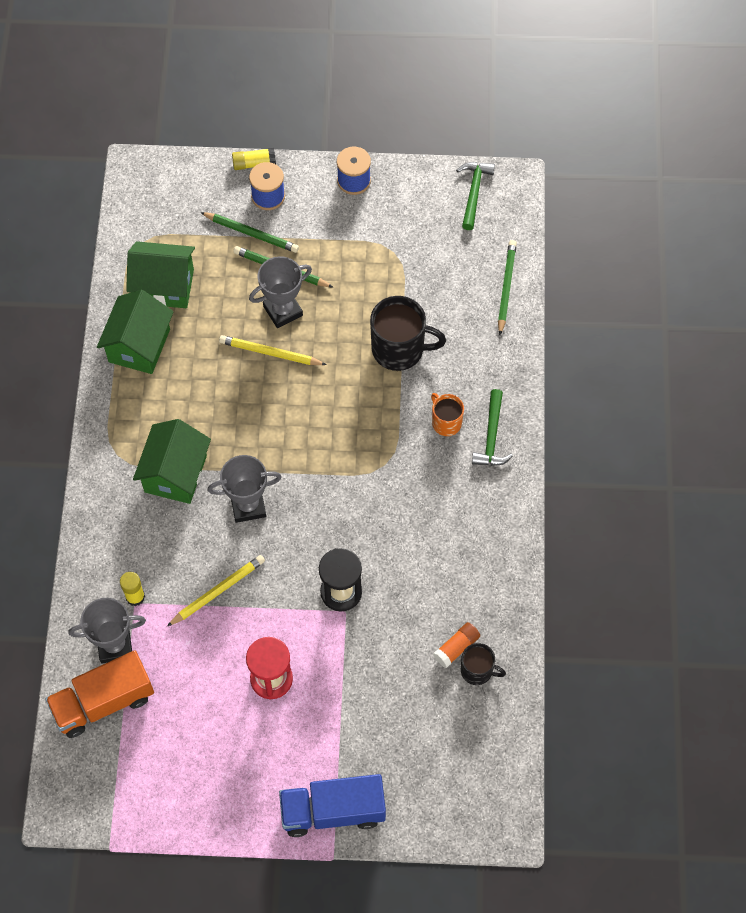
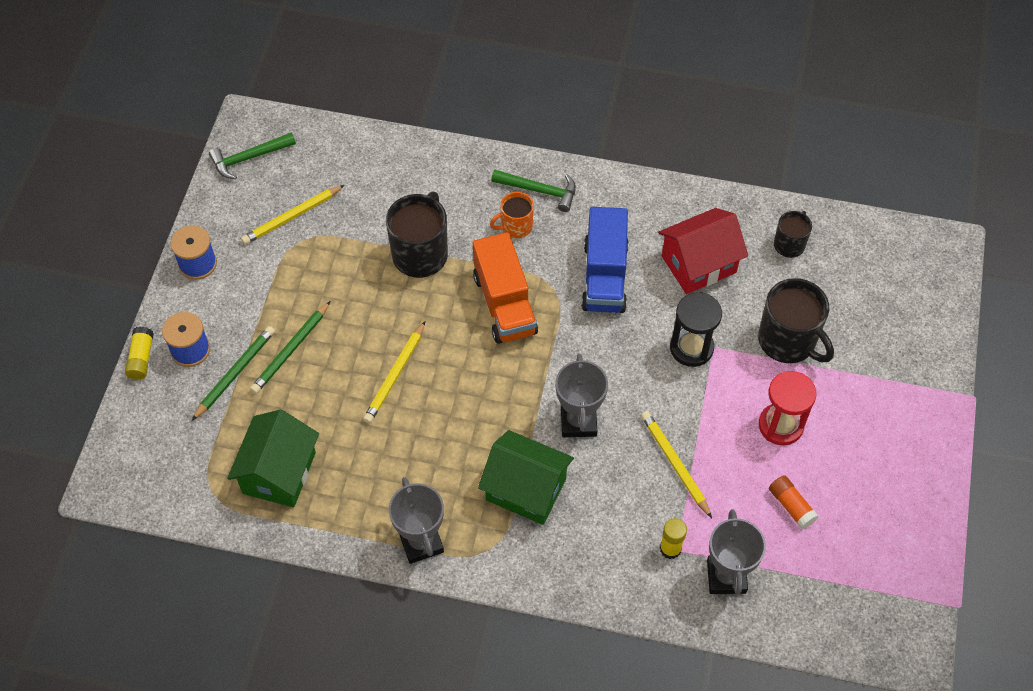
camera: 80 degrees left, 5 degrees down
(103, 702) = (792, 596): orange truck -> orange truck (504, 304)
(139, 345) = (352, 509): green house -> none
(283, 311) = (345, 355): grey trophy -> grey trophy (421, 542)
(333, 811) = (925, 389): blue truck -> blue truck (604, 276)
(364, 678) = (788, 341): none -> black mug
(417, 240) = (292, 217): none -> yellow pencil
(436, 588) = (698, 264): none -> red house
(456, 648) = (764, 257): orange glue stick -> orange glue stick (791, 506)
(474, 192) = (249, 158): green hammer -> green hammer turned 45 degrees counterclockwise
(506, 287) = (371, 150): green pencil -> none

